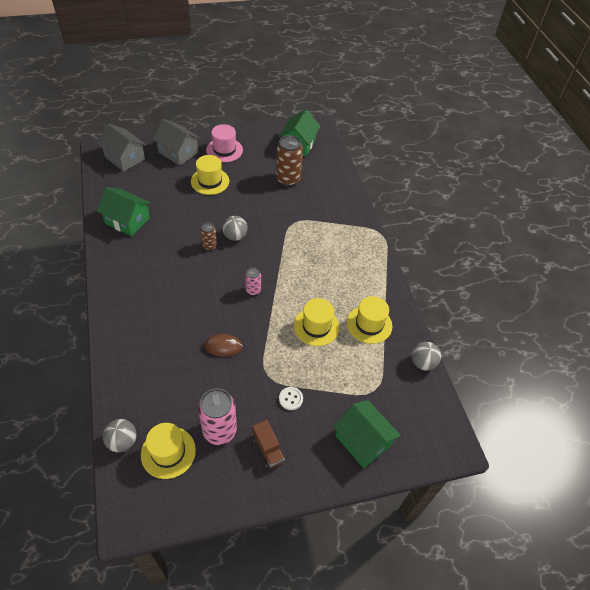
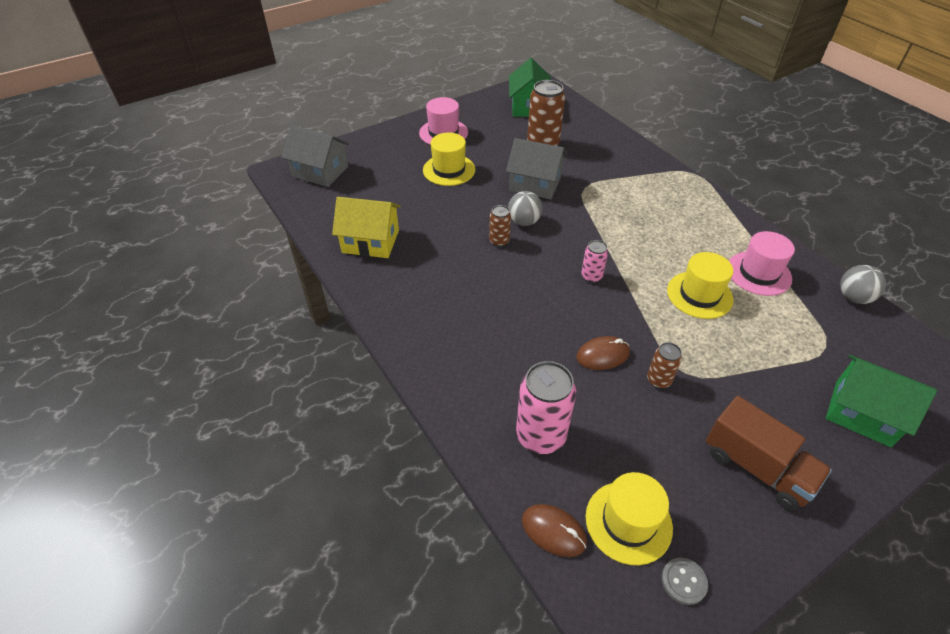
camera: 15 degrees left, 5 degrees down
(122, 441) = (553, 531): grey ball -> brown mouse
(127, 221) = (370, 241): green house -> yellow house
(176, 496) = (683, 581): none -> grey button
(178, 152) = (387, 149): grey house -> grey house (535, 184)
(219, 431) = (677, 466): pink can -> pink can (540, 436)
(247, 374) = (658, 380): none -> brown can
(268, 449) = (756, 467): brown truck -> brown truck, size x1.64
(290, 399) = (735, 392): white button -> none
(369, 324) = (758, 273): yellow hat -> pink hat

